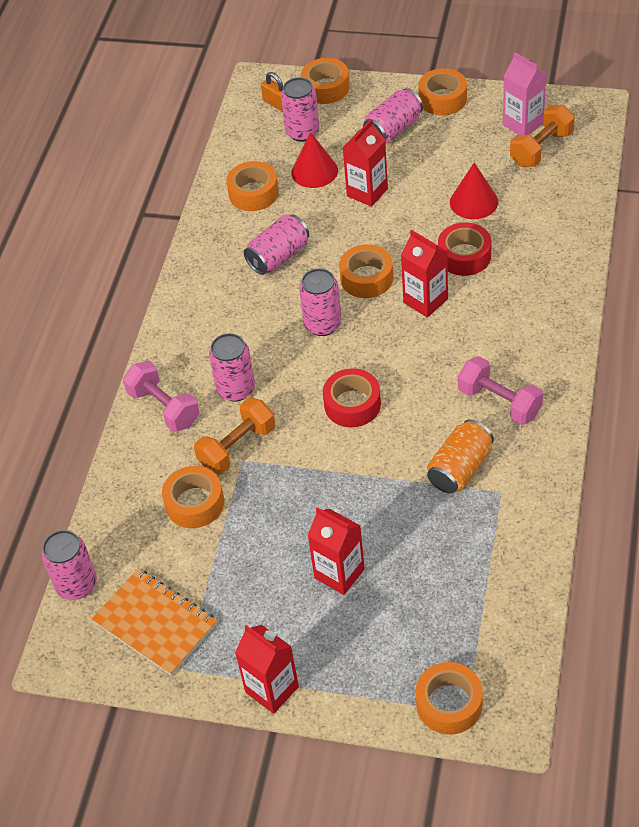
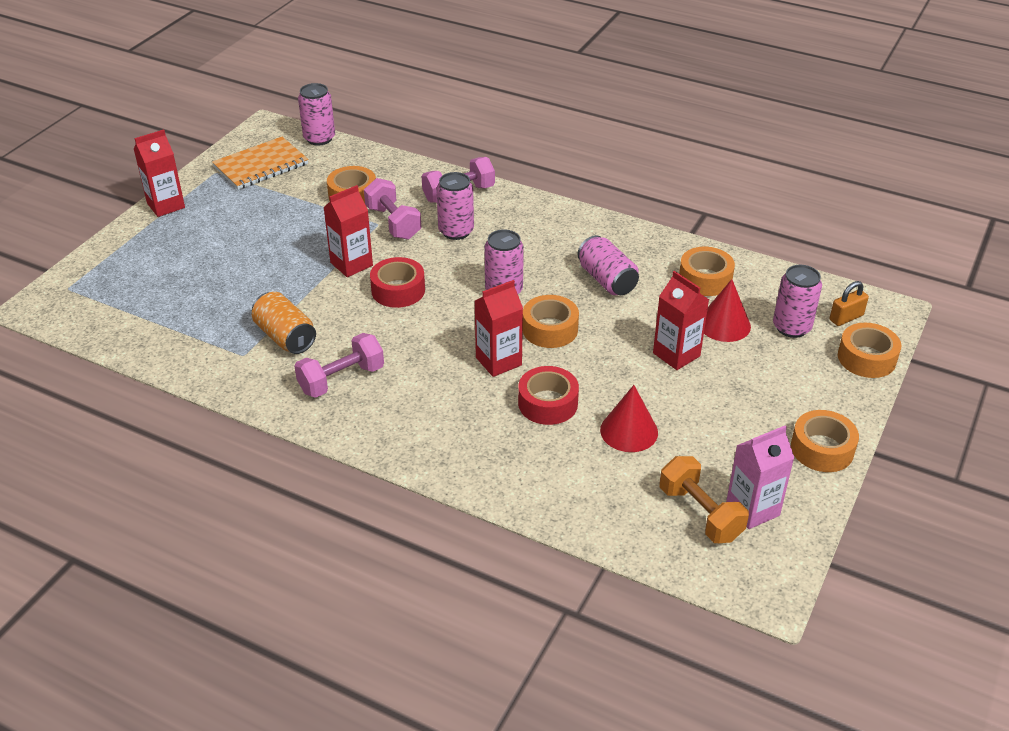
camera: 100 degrees right, 10 degrees down
(237, 447) = (393, 223): orange dumbbell -> pink dumbbell
(339, 573) = (234, 252): red carton -> red carton (351, 264)
(393, 129) = (776, 395): pink can -> none
(449, 704) = (80, 281): orange tape -> none

